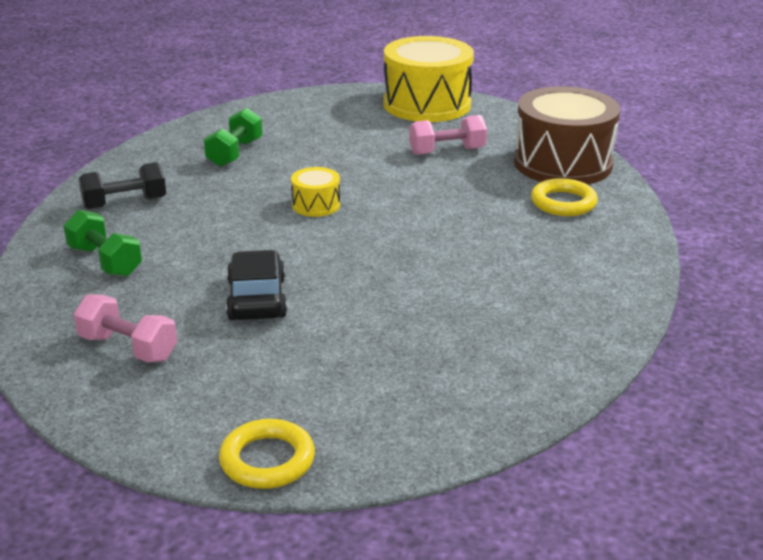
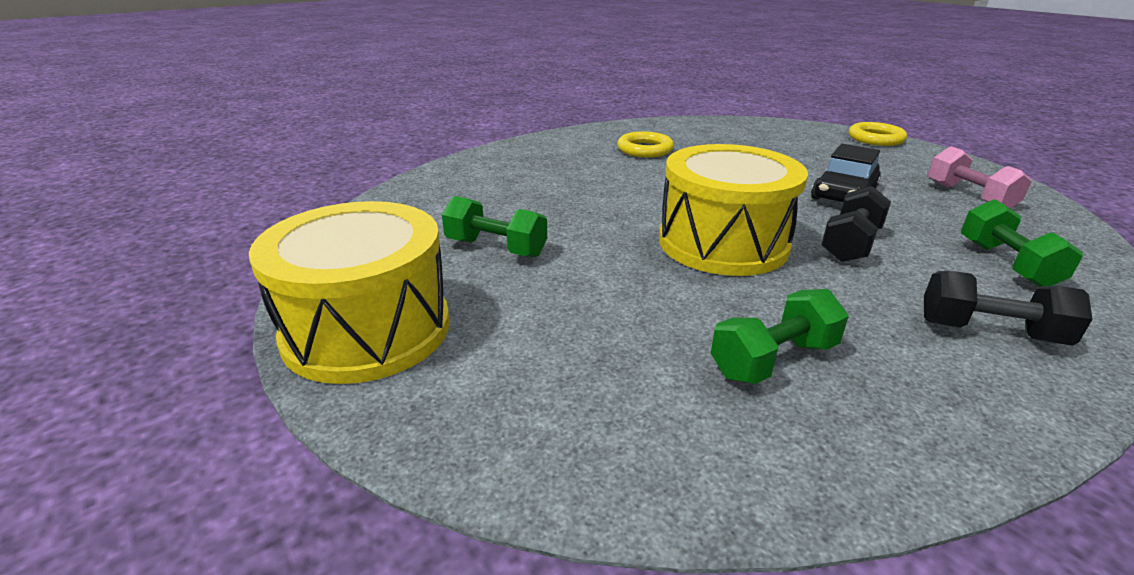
camera: 140 degrees left, 0 degrees up
(226, 238) = (850, 244): none -> black dumbbell
(316, 205) = (722, 243): yellow drum -> yellow drum, size x2.20
(447, 151) = (496, 248): pink dumbbell -> green dumbbell
(562, 163) = (429, 198): brown drum -> none
(563, 203) = (505, 175): yellow ring -> yellow ring (645, 149)

